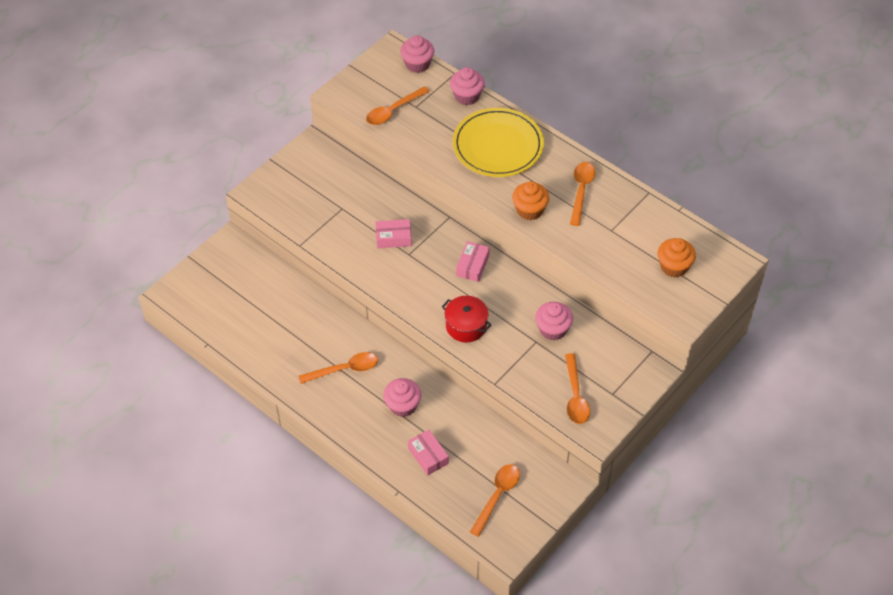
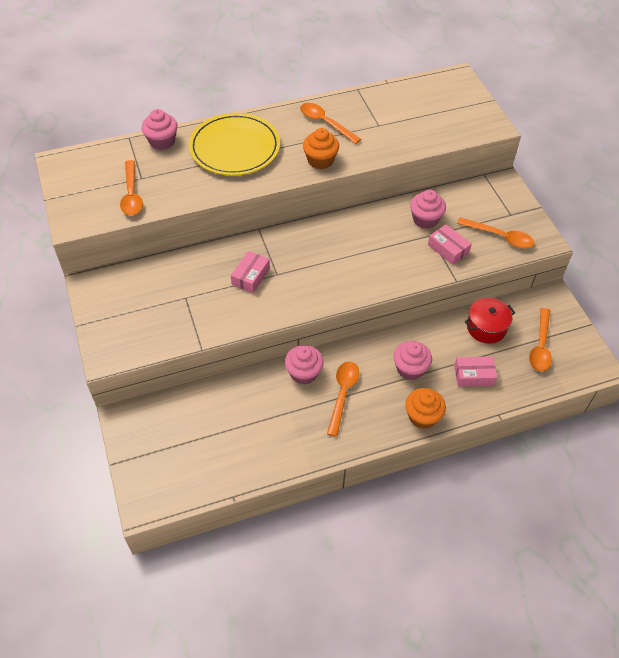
camera: 60 degrees left, 0 degrees up
(417, 64) = (94, 155): pink cupcake -> pink cupcake (304, 373)
(466, 326) = (384, 271): red pot -> red pot (486, 327)
(472, 265) = (323, 238): pink box -> pink box (448, 249)
(497, 496) = (540, 346): orange spoon -> orange spoon turned 135 degrees counterclockwise
(674, 267) = (440, 109): orange cupcake -> orange cupcake (422, 416)

